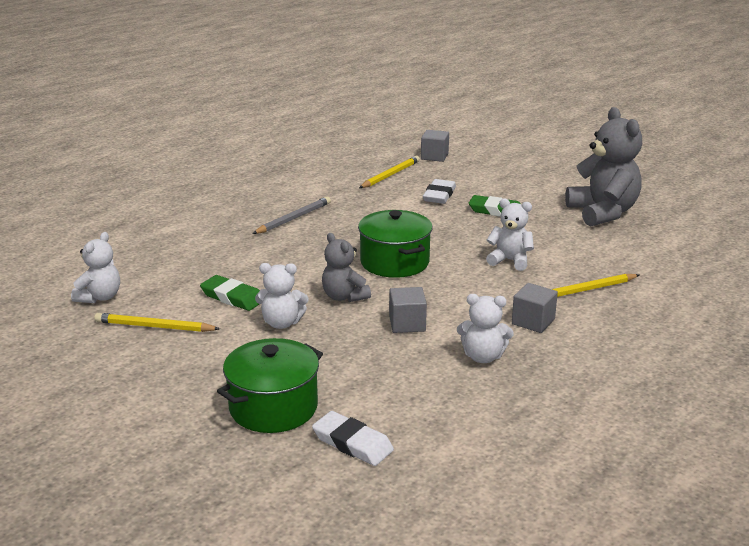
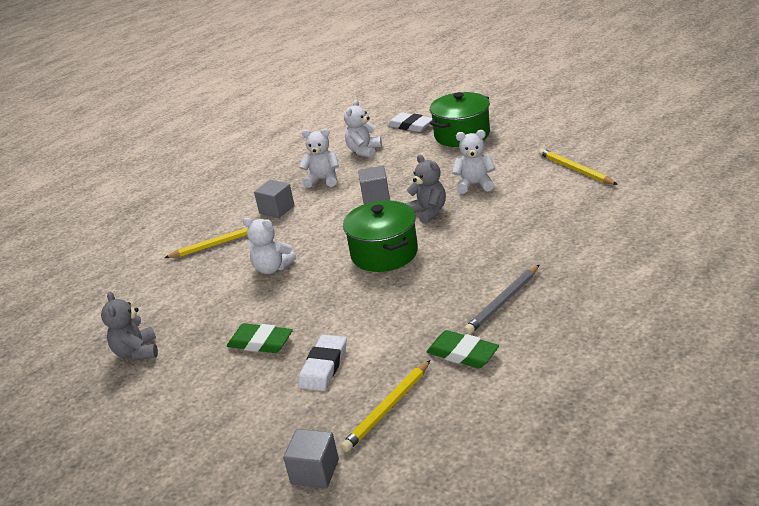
camera: 175 degrees left, 5 degrees up
(100, 297) = (643, 186): white teddy bear -> white teddy bear (364, 151)
(154, 327) = (575, 169): yellow pencil -> yellow pencil turned 135 degrees counterclockwise
(232, 297) = (525, 200): green eraser -> green eraser (462, 353)
(602, 213) = (137, 352): grey teddy bear -> grey teddy bear, size x0.56

